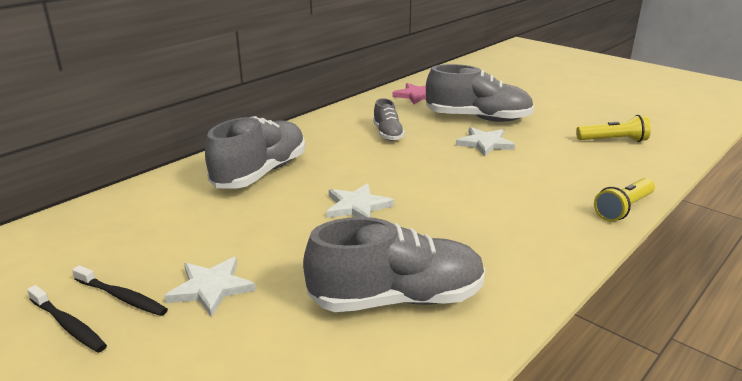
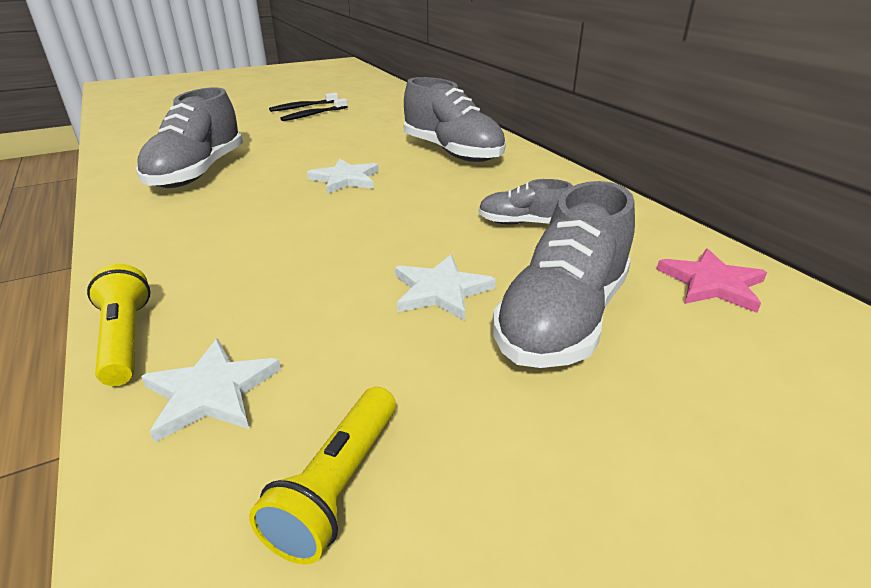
camera: 110 degrees right, 5 degrees up
(211, 288) = (293, 130): white star -> white star (211, 392)

